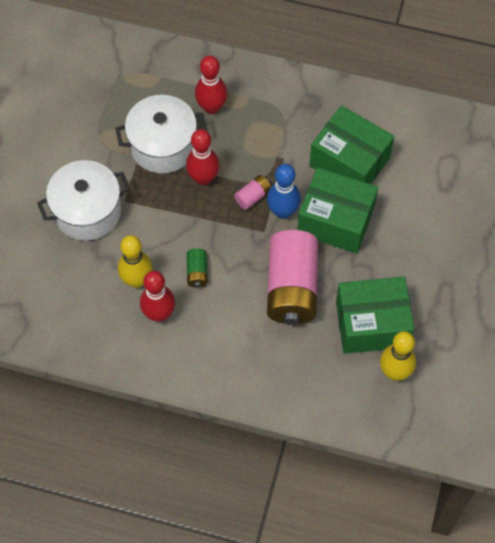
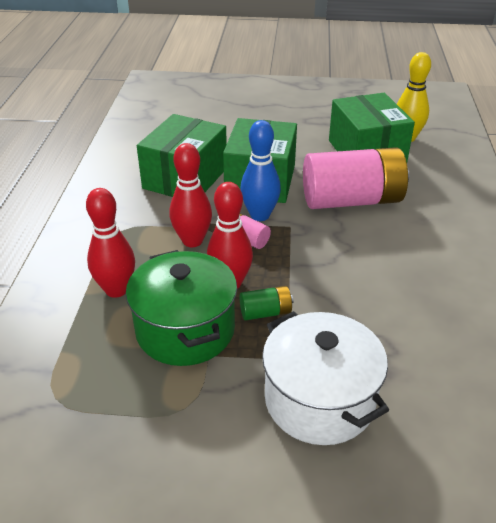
camera: 100 degrees left, 25 degrees down
(137, 280) = (405, 324): yellow bowling pin -> none
(159, 314) = (440, 296): red bowling pin -> red bowling pin (192, 241)
(163, 146) = (185, 330): white pot -> green pot
(197, 272) = (367, 271): green battery -> green battery (265, 312)

